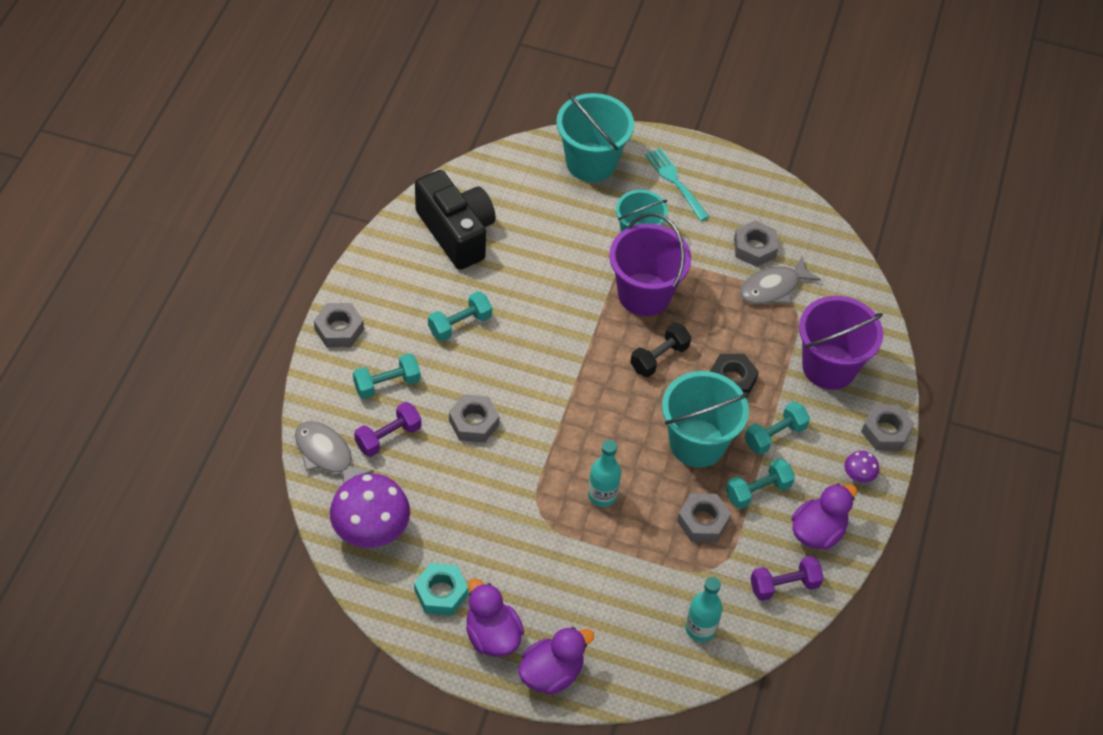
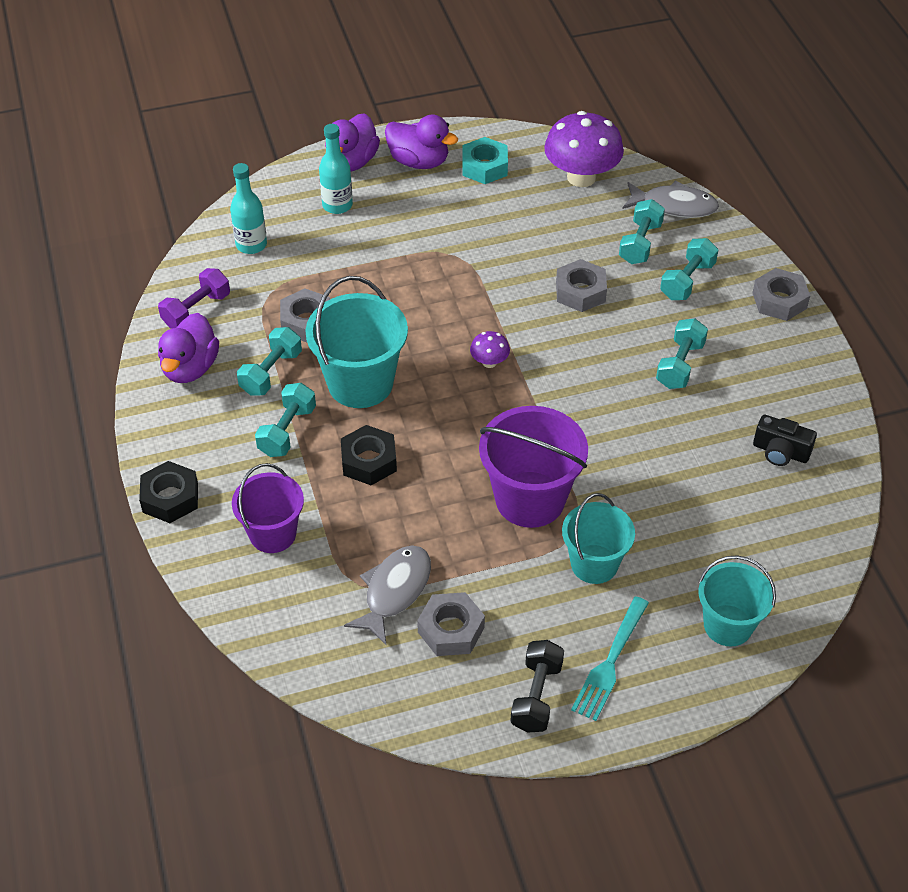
camera: 150 degrees right, 5 degrees down
(388, 437) = (640, 243): purple dumbbell -> turquoise dumbbell
(456, 232) = (780, 452): black camera -> black camera, size x0.48
(591, 162) = (728, 625): turquoise bucket -> turquoise bucket, size x0.66
(602, 495) = (414, 296): turquoise bottle -> turquoise bottle (337, 205)
(659, 358) = (460, 442): black dumbbell -> black dumbbell (536, 696)
(675, 182) = (610, 662): turquoise fork -> turquoise fork turned 90 degrees clockwise
(829, 367) = (273, 534): purple bucket -> purple bucket, size x0.66
(858, 475) = (177, 439): purple mushroom -> purple mushroom (489, 362)
(885, 432) = (170, 498): grey nut -> black nut

